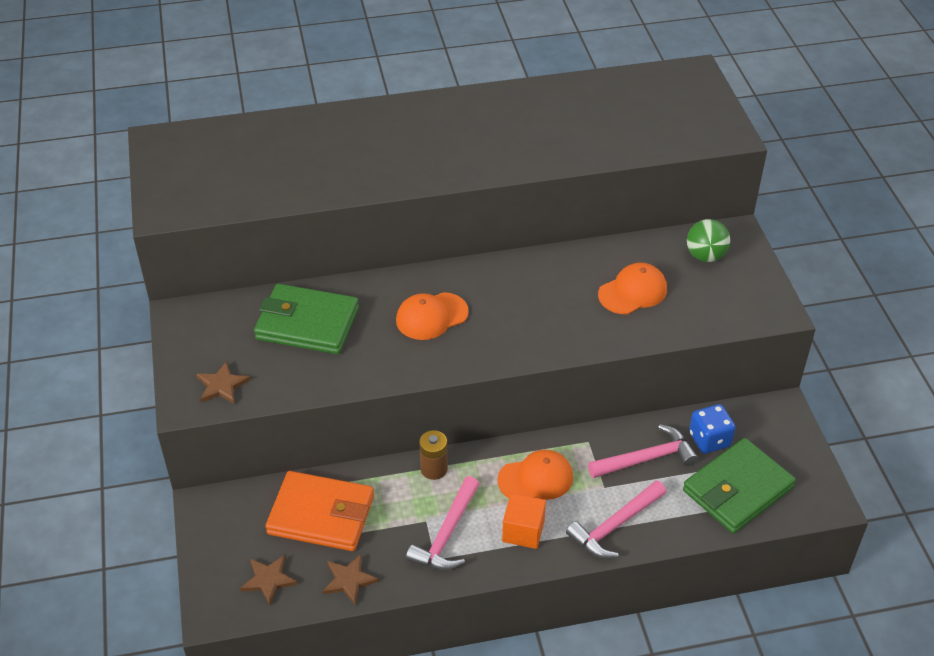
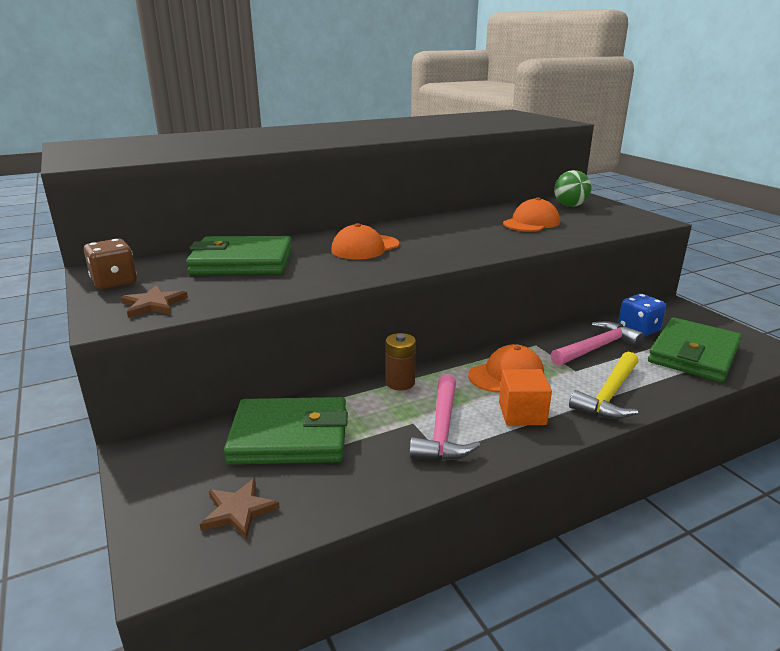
camera: 15 degrees left, 20 degrees down
(191, 339) = (114, 282): none -> brown dice
(321, 515) = (290, 437): orange wallet -> green wallet
(349, 580) = (346, 491): brown star -> none
(615, 525) = (609, 395): pink hammer -> yellow hammer

